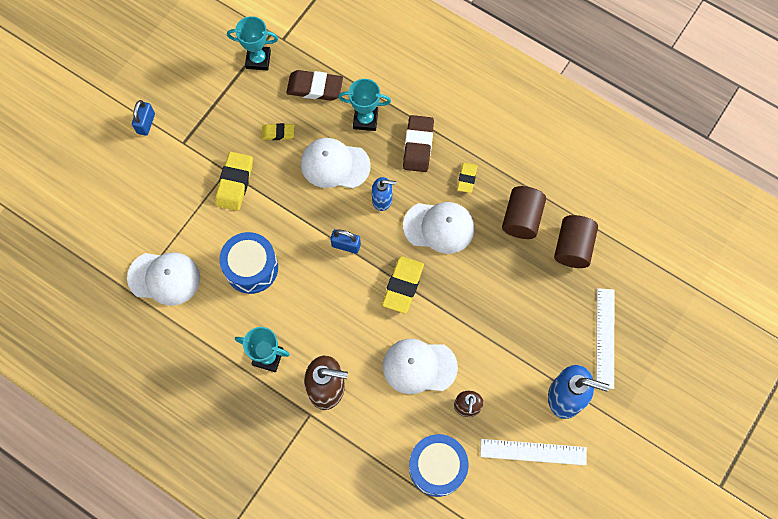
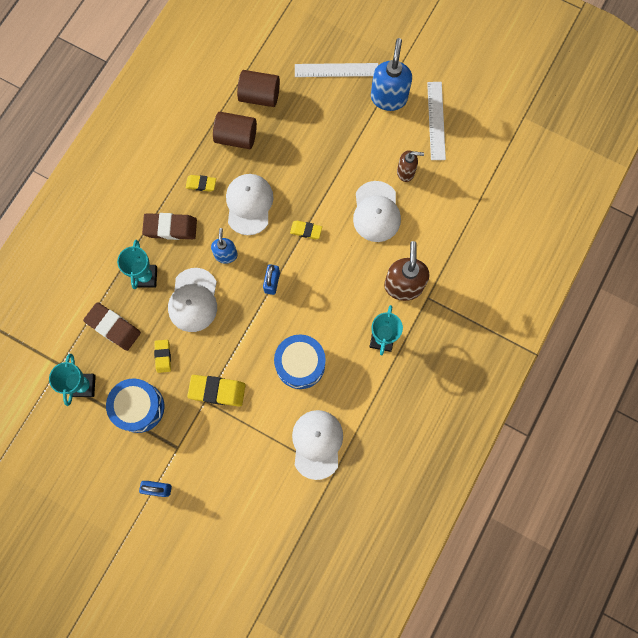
camera: 95 degrees left, 5 degrees up
(315, 88) = (113, 327): brown eraser -> brown eraser turned 60 degrees counterclockwise
(403, 286) = (306, 231): yellow eraser -> yellow eraser, size x0.59
(437, 467) = (458, 192): blue drum -> blue drum (139, 407)

